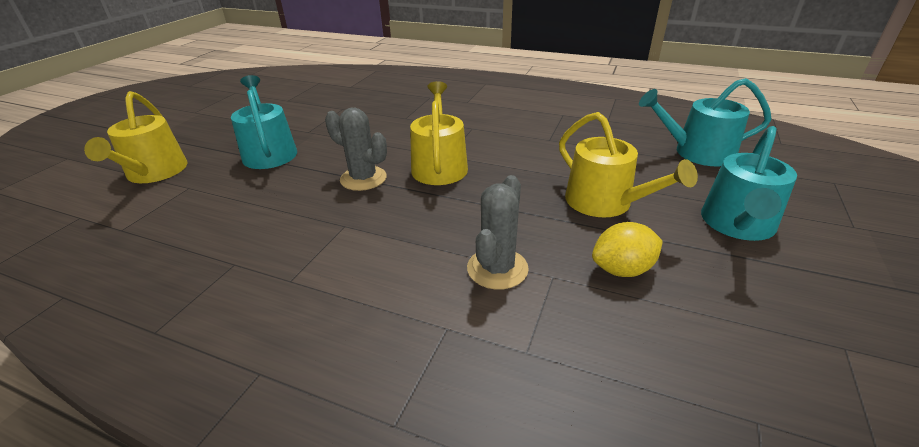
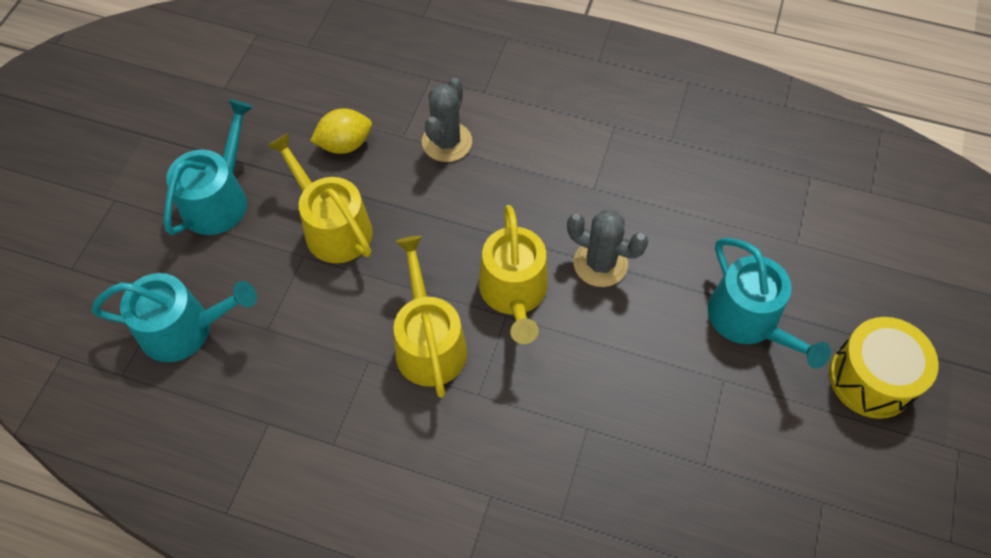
camera: 175 degrees right, 25 degrees up
(154, 173) = (864, 270): yellow watering can -> yellow watering can (429, 343)
(213, 131) = (871, 379): none -> yellow drum

